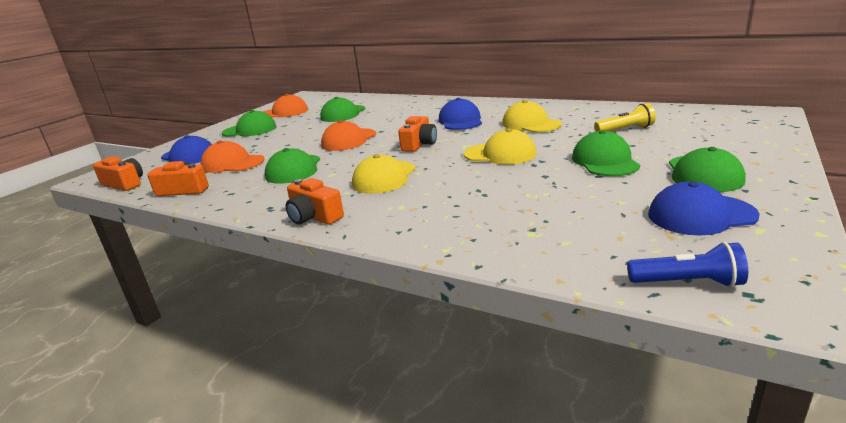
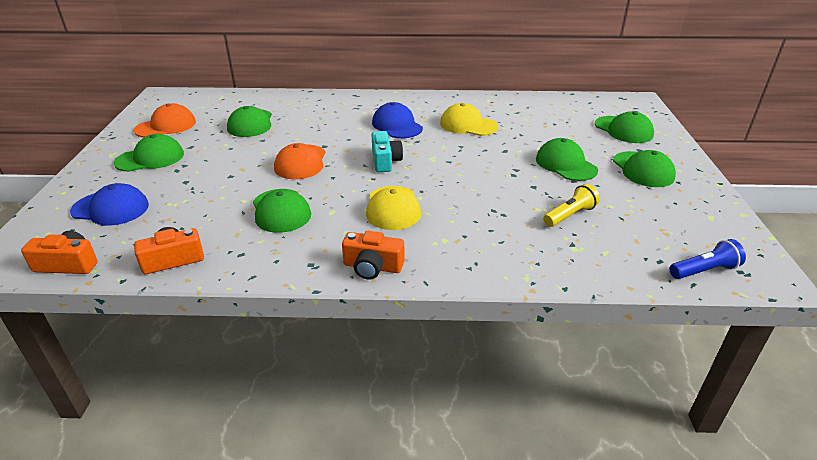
camera: 30 degrees left, 10 degrees up
(232, 163) = (190, 212): orange cap -> none
(419, 144) = (385, 161): orange camera -> turquoise camera
(500, 154) = (474, 165): yellow cap -> none
(625, 130) = (552, 126): yellow flashlight -> yellow flashlight (570, 215)
(701, 215) = (669, 210): blue cap -> none
(716, 137) = (623, 130): none -> green cap

